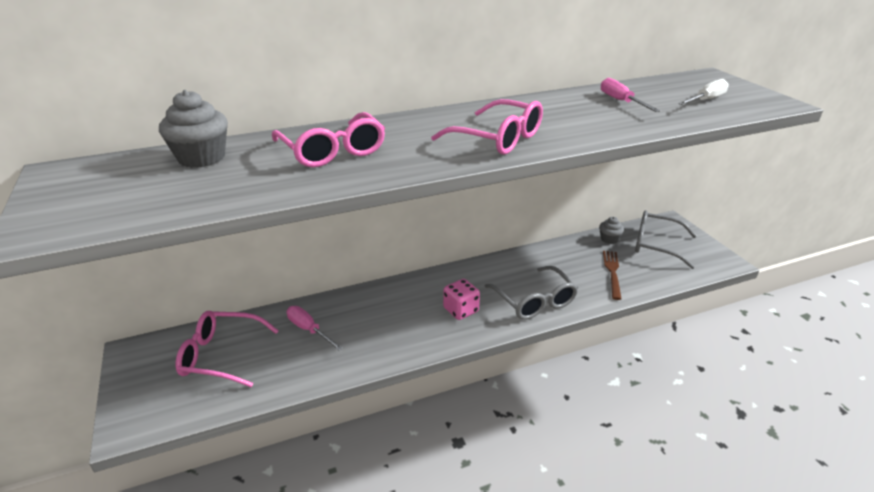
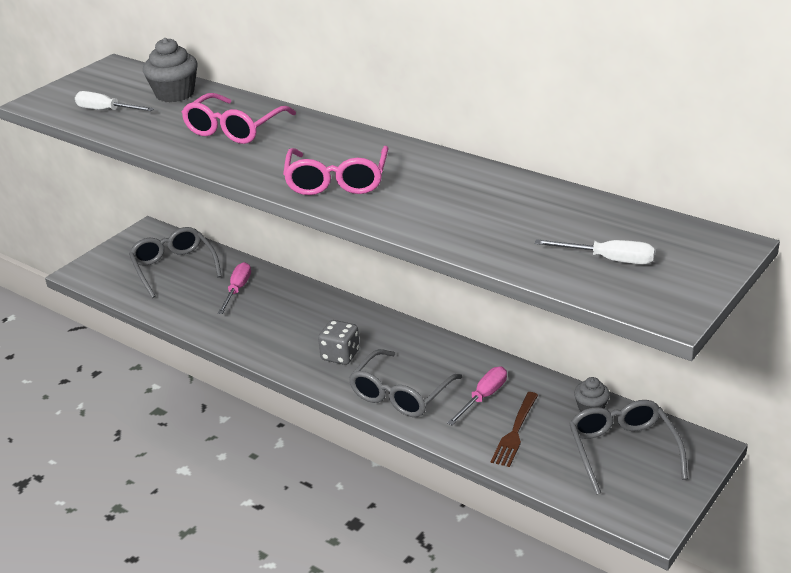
camera: 60 degrees right, 0 degrees up
(160, 197) = (106, 110): none -> white screwdriver
(221, 355) = (174, 268): pink glasses -> grey glasses
(461, 310) = (340, 355): pink dice -> grey dice
(612, 272) = (515, 432): brown fork -> brown fork turned 135 degrees clockwise
(621, 101) = (529, 211): pink screwdriver -> pink screwdriver (483, 397)

